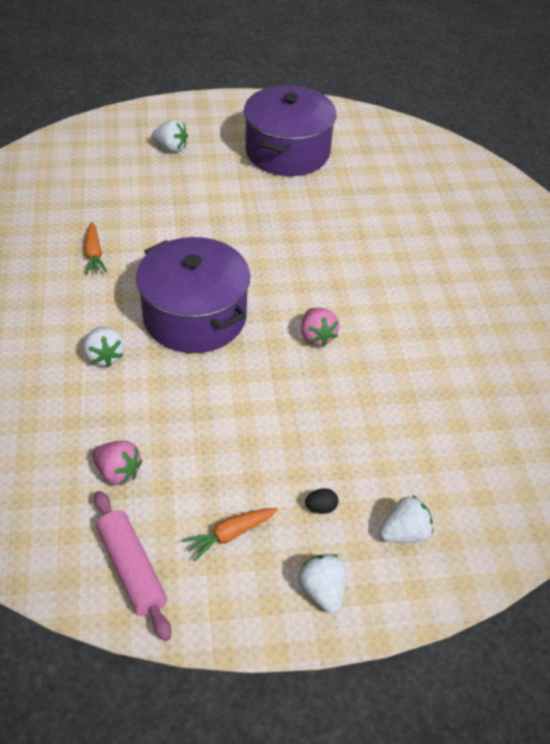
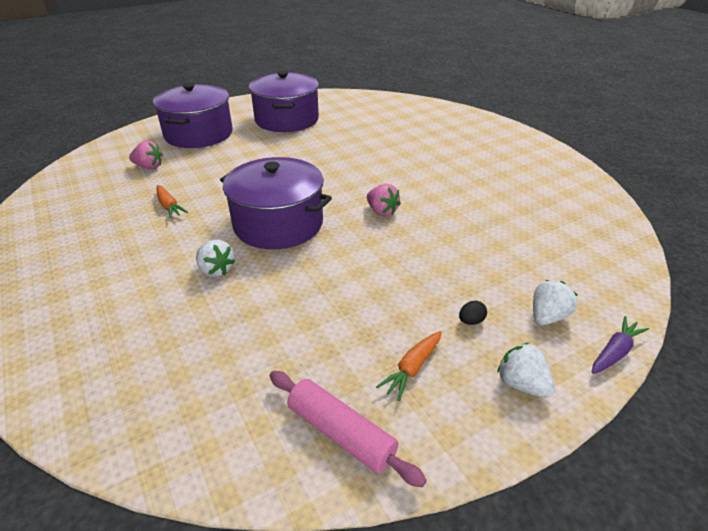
camera: 20 degrees left, 10 degrees down
(118, 472) = (278, 353): pink strawberry -> pink strawberry (149, 167)
(171, 148) = (198, 134): white strawberry -> purple pot
(443, 597) = (615, 352): none -> purple carrot

